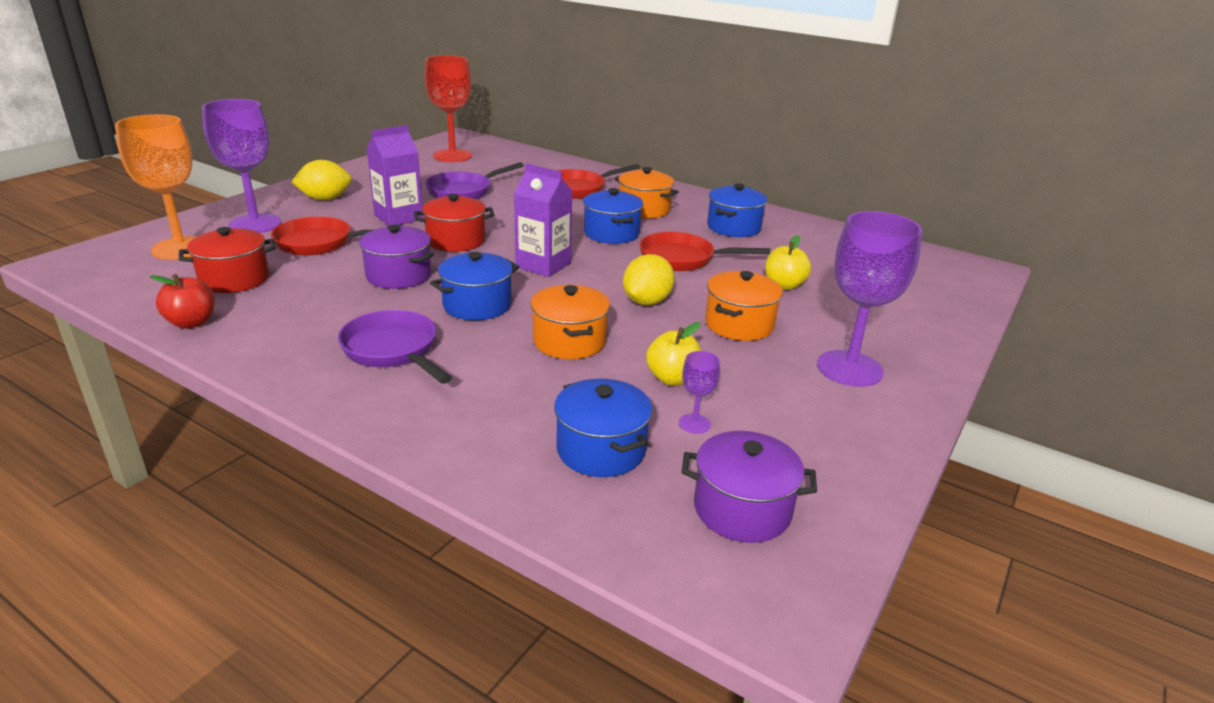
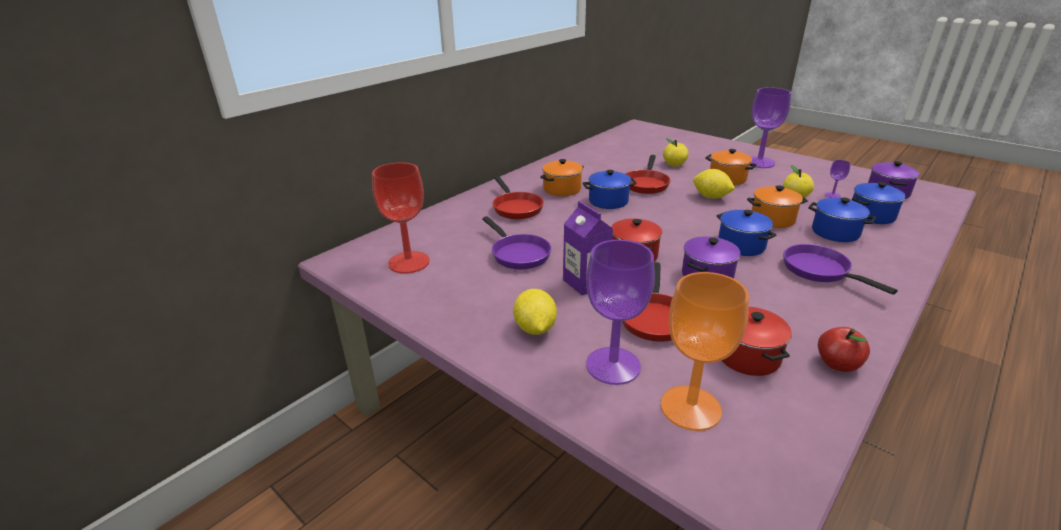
camera: 80 degrees left, 0 degrees up
(393, 351) = (819, 271): purple pan -> purple pan turned 90 degrees clockwise
(543, 265) = (669, 224): purple carton -> none
(733, 227) = (592, 167): blue pot -> blue pot (835, 232)

